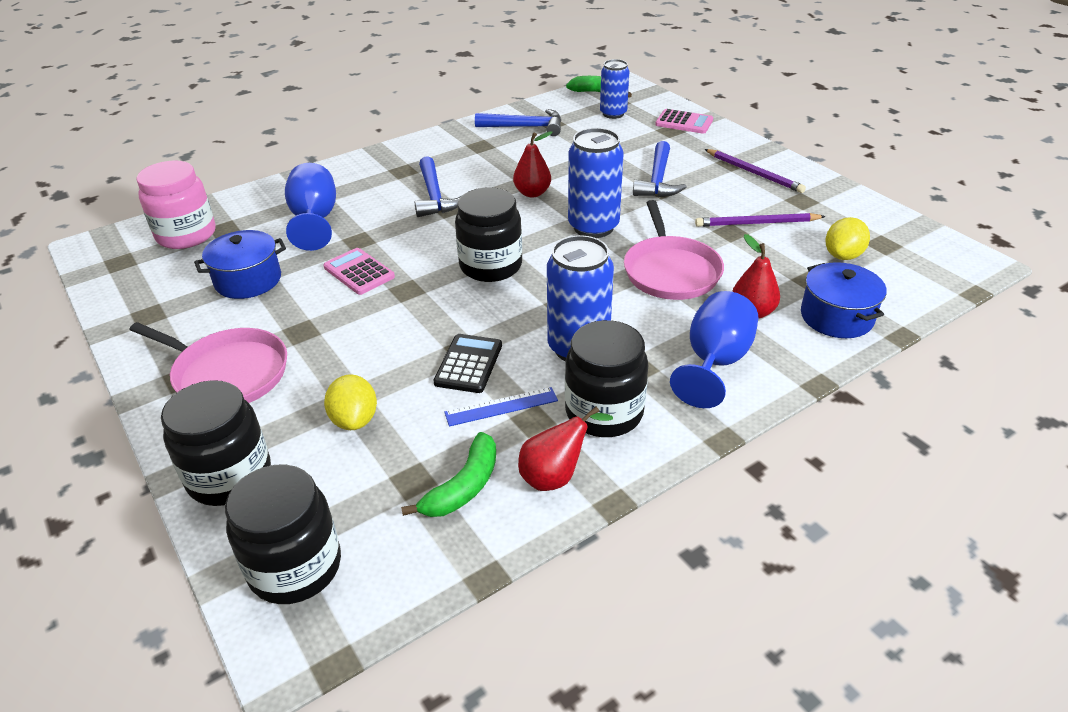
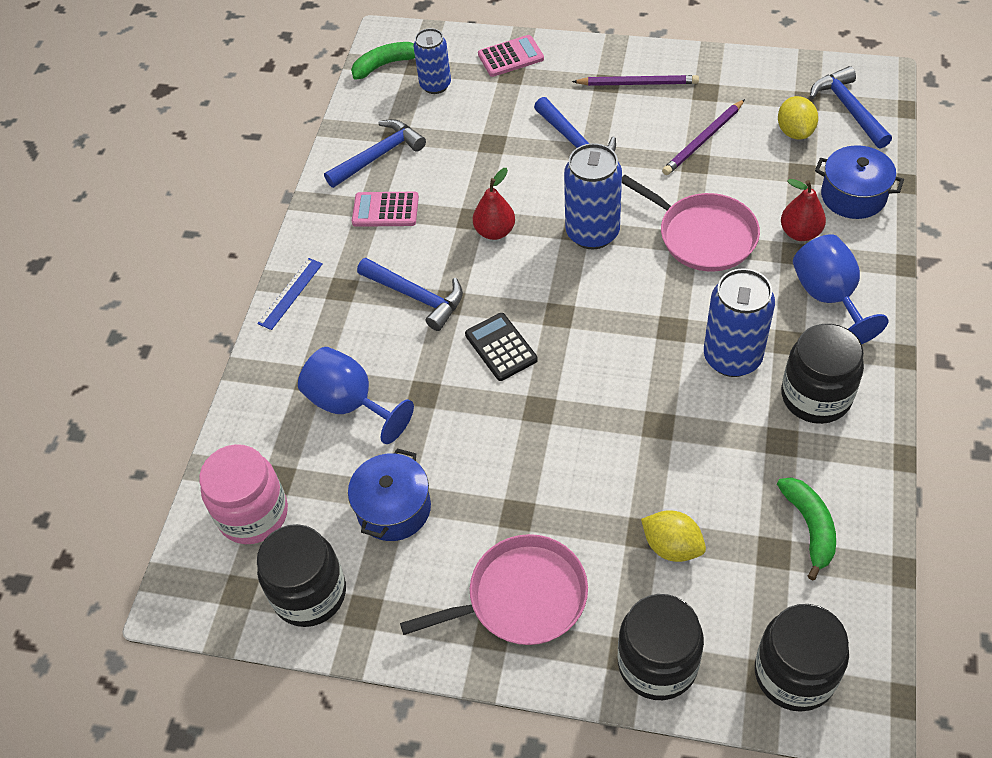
camera: 40 degrees left, 15 degrees up
(359, 272) = (475, 424): pink calculator -> pink calculator (385, 210)
(469, 364) = (680, 434): black calculator -> black calculator (501, 347)
(491, 266) = (569, 334): black jar -> black jar (309, 593)
(501, 406) = (749, 449): blue ruler -> blue ruler (290, 293)
(556, 476) = (850, 469): red pear -> none
(915, 267) = (849, 109): none -> blue hammer

